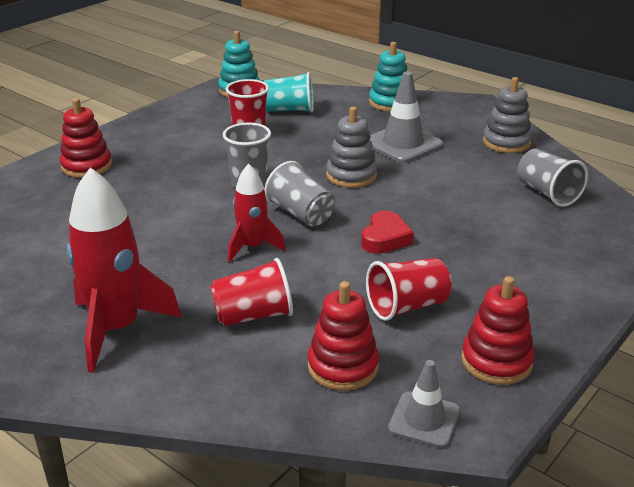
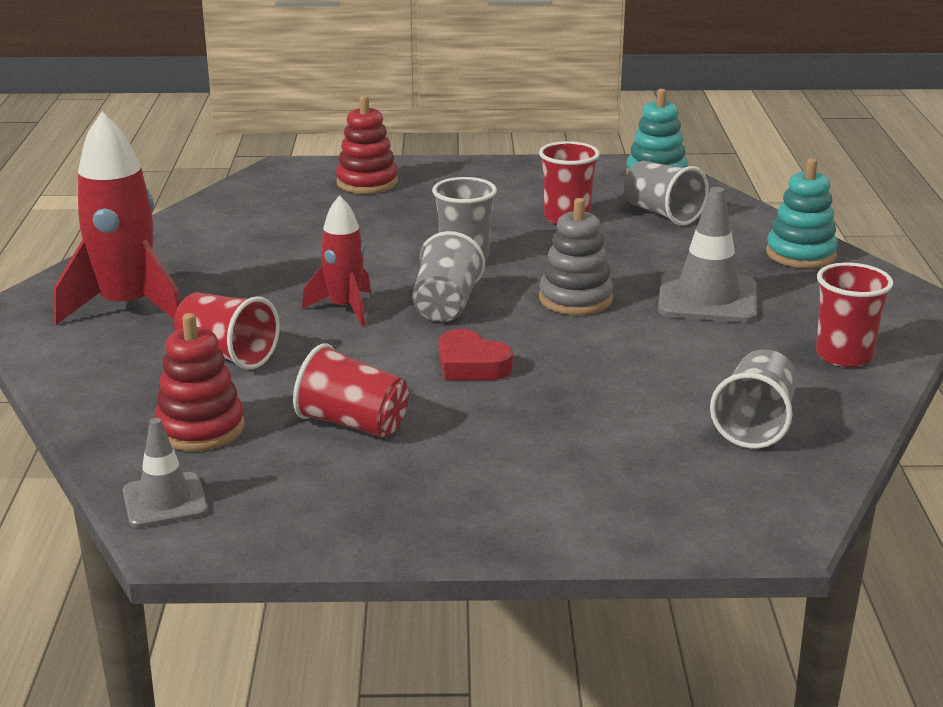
camera: 50 degrees right, 5 degrees down
(289, 110) = (662, 214): turquoise cup -> grey cup
(385, 238) = (471, 365): red heart -> red heart turned 60 degrees clockwise
(496, 361) = (318, 508): red stacking toy -> none
(506, 142) = (844, 355): grey stacking toy -> red cup

